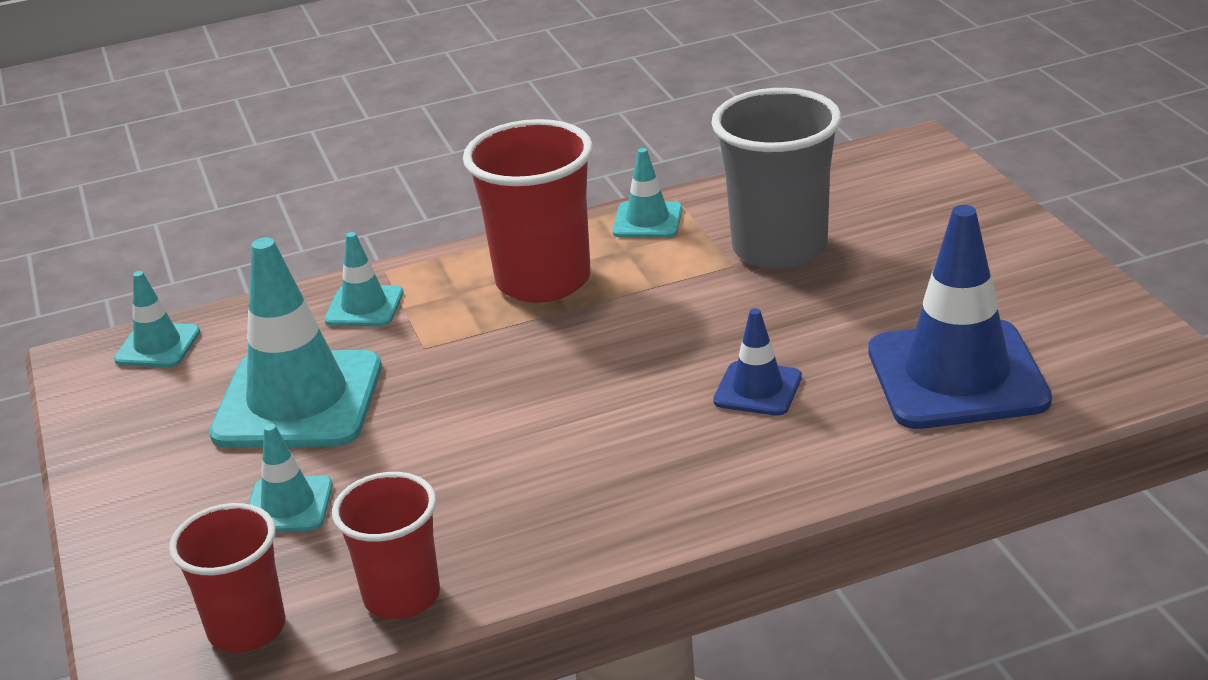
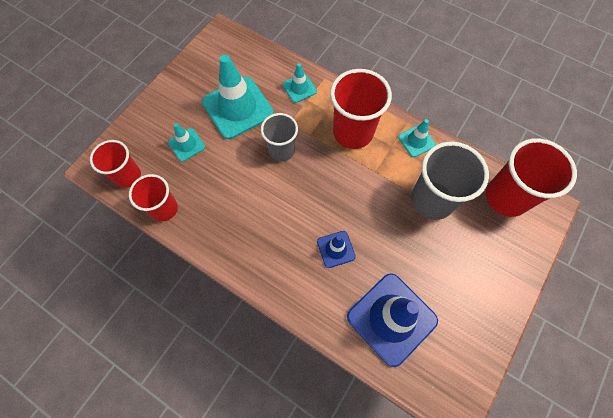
camera: 50 degrees right, 35 degrees up
(158, 346) = (240, 46): turquoise traffic cone -> none
(472, 379) = (281, 150): none -> grey cup
(856, 177) = (506, 197): none -> red cup

